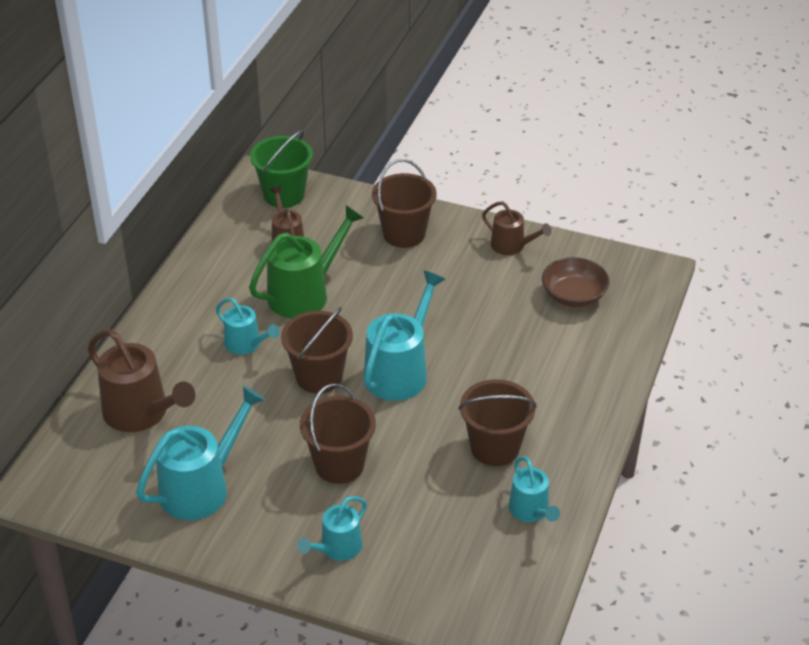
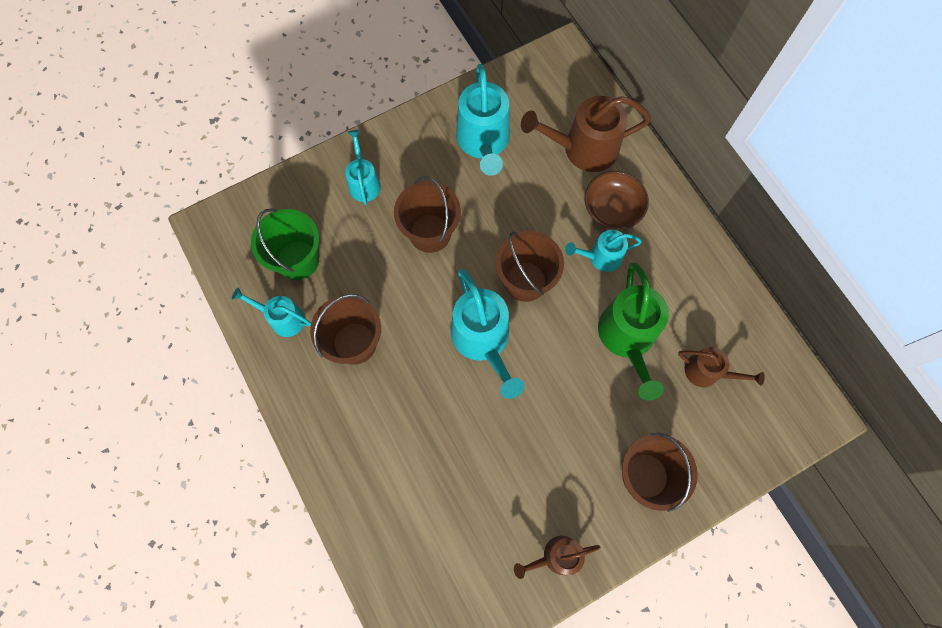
camera: 130 degrees right, 30 degrees up
(284, 195) = (777, 416): green bucket -> green bucket (298, 260)
(573, 295) = (452, 551): brown bowl -> brown bowl (612, 208)

